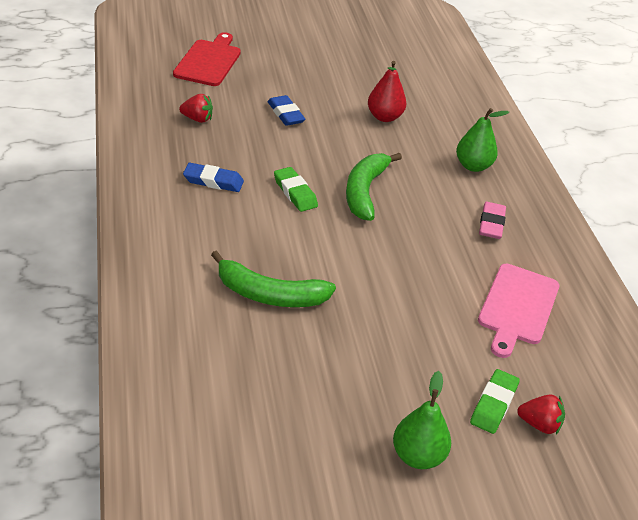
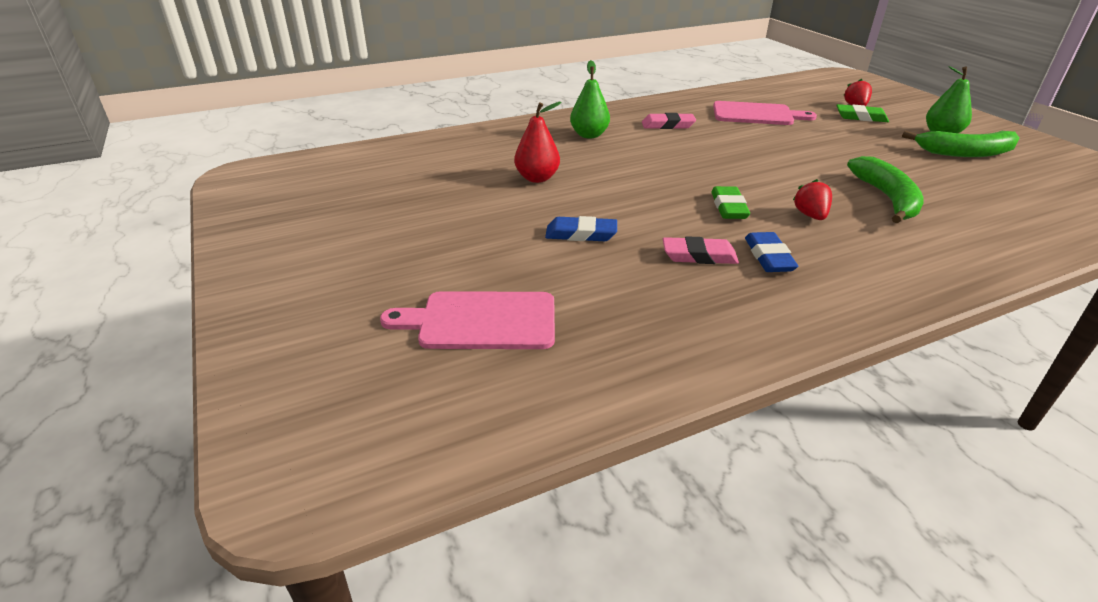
camera: 100 degrees left, 5 degrees down
(197, 119) = (652, 296): red strawberry -> red strawberry (810, 215)
(209, 61) = (481, 321): red cutting board -> pink cutting board
(231, 152) = (699, 256): none -> pink eraser
(285, 114) = (581, 234): blue eraser -> blue eraser turned 45 degrees clockwise
(295, 193) = (729, 207): green eraser -> green eraser turned 45 degrees counterclockwise
(364, 192) = (684, 175): green banana -> green banana (965, 153)

